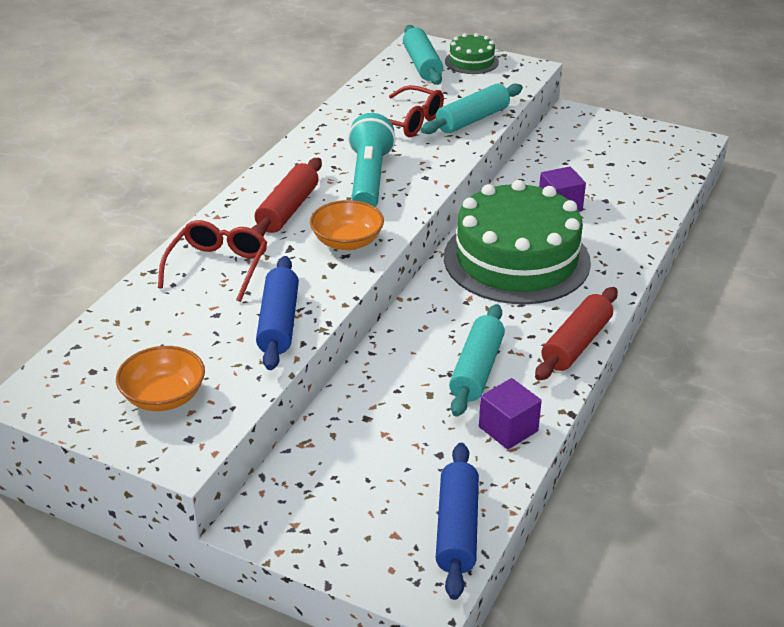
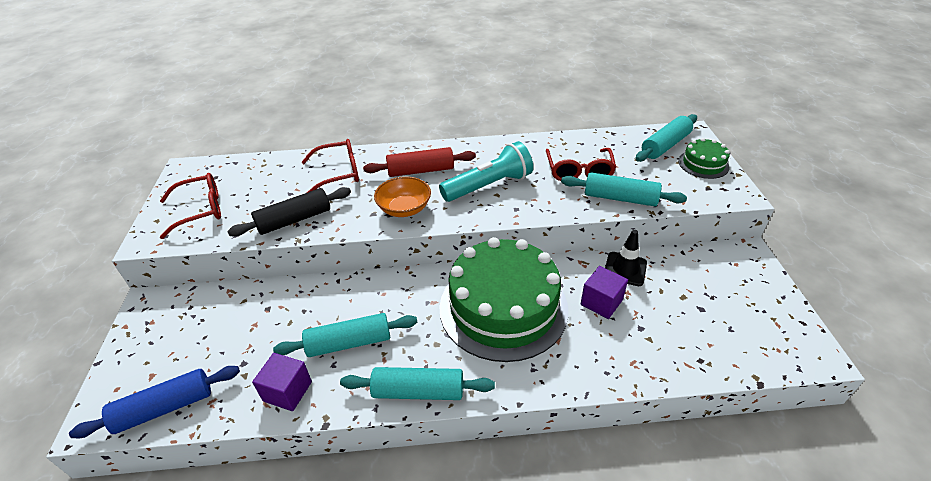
camera: 60 degrees right, 5 degrees up
(164, 396) = (201, 210): orange bowl -> red glasses
(278, 323) = (294, 220): blue rolling pin -> black rolling pin
(532, 176) = (625, 269): none -> black traffic cone
(576, 344) = (418, 391): red rolling pin -> turquoise rolling pin

